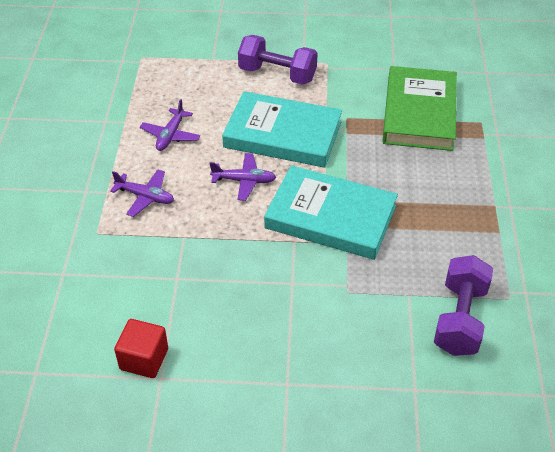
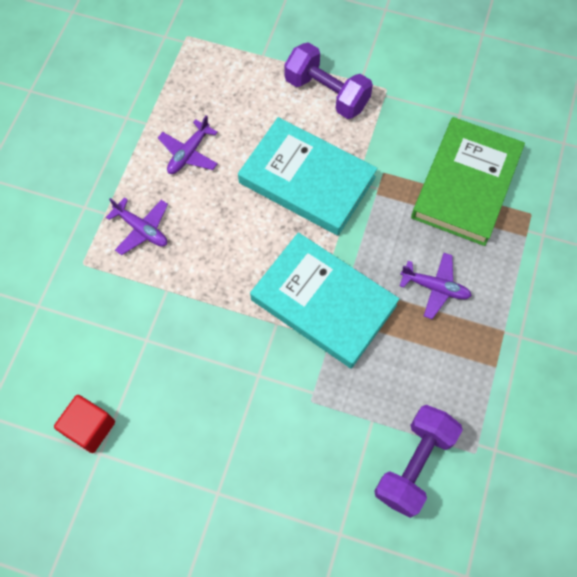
camera: 15 degrees right, 20 degrees up
(244, 181) = (248, 233): purple plane -> purple plane (435, 287)

